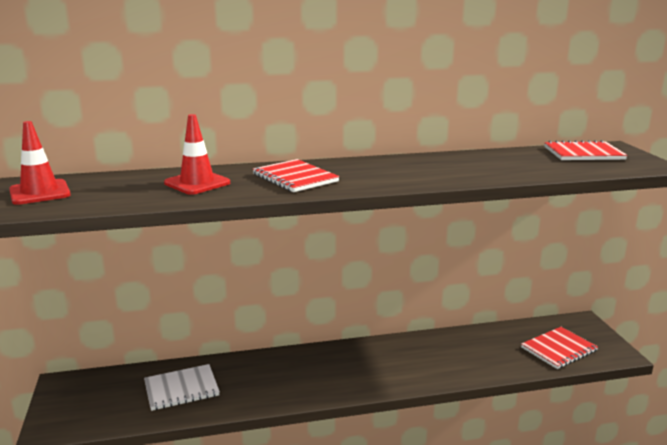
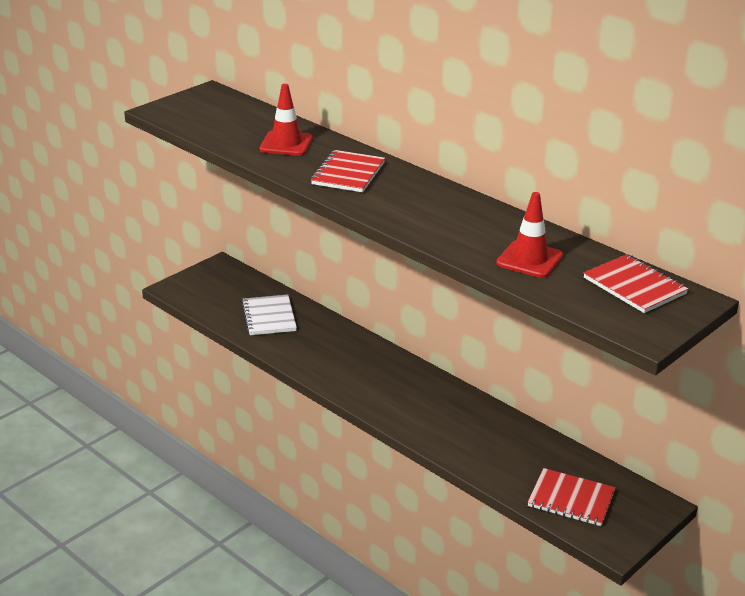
camera: 55 degrees right, 10 degrees up
(40, 192) = (199, 104): red traffic cone -> red traffic cone (529, 259)
(181, 389) = (269, 317): white notebook -> white notebook turned 45 degrees clockwise

